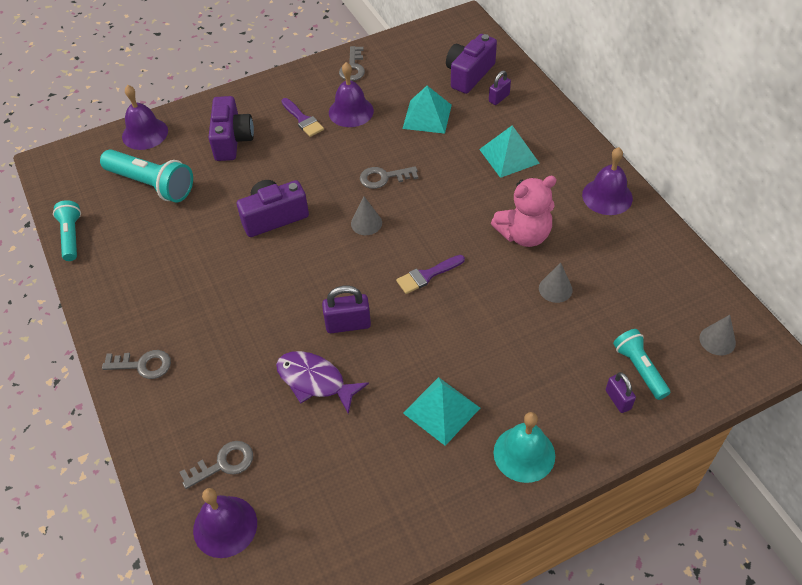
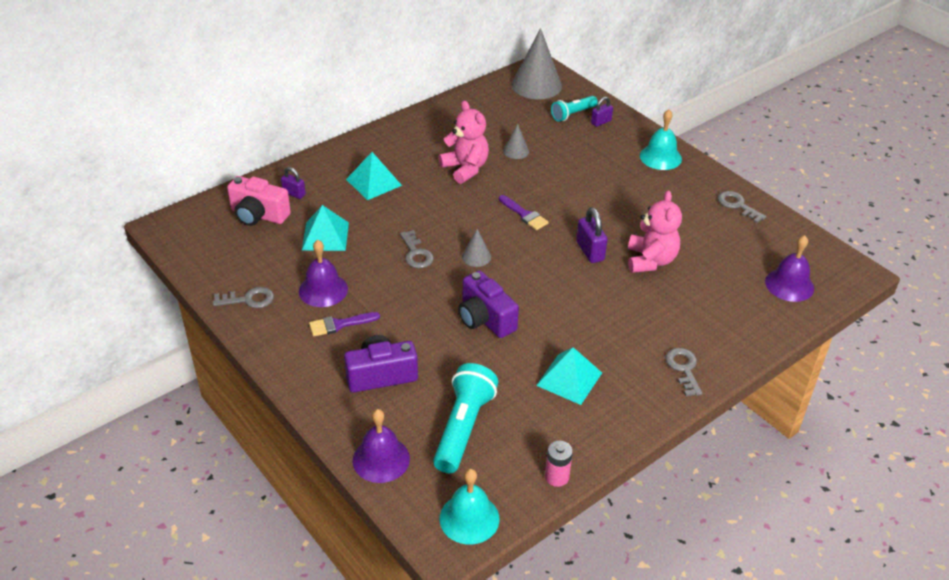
camera: 105 degrees left, 10 degrees down
(63, 177) = (469, 518): none -> turquoise bell
(71, 236) = (557, 477): turquoise flashlight -> pink battery
(223, 464) = (744, 296): grey key -> grey key (737, 205)
(302, 119) = (340, 324): purple brush -> purple brush turned 150 degrees counterclockwise
(315, 381) = (650, 260): purple fish -> pink teddy bear
(441, 410) = (645, 195): turquoise pyramid -> turquoise pyramid (569, 379)
(469, 74) = (258, 215): purple camera -> pink camera
(607, 196) = (412, 130): purple bell -> none
(717, 340) = (536, 85): grey cone -> grey cone, size x2.09

